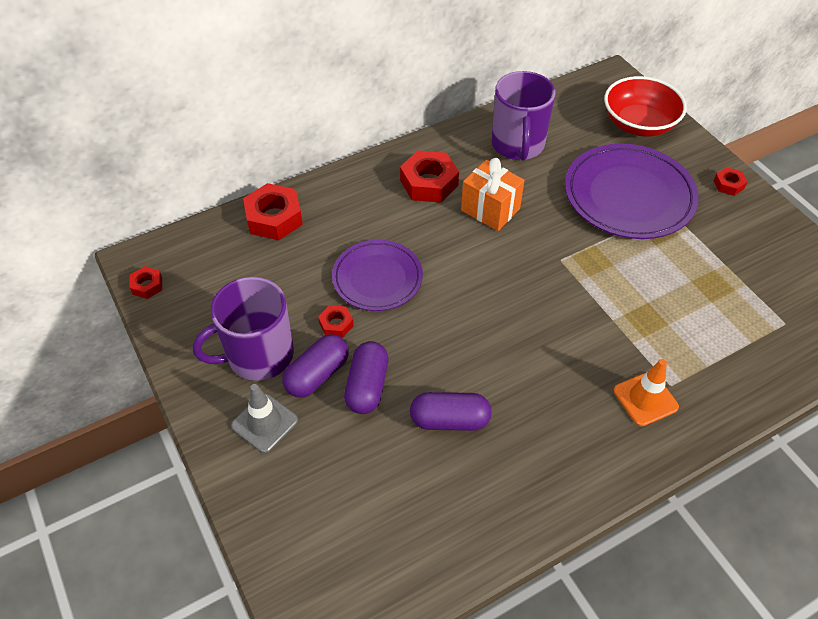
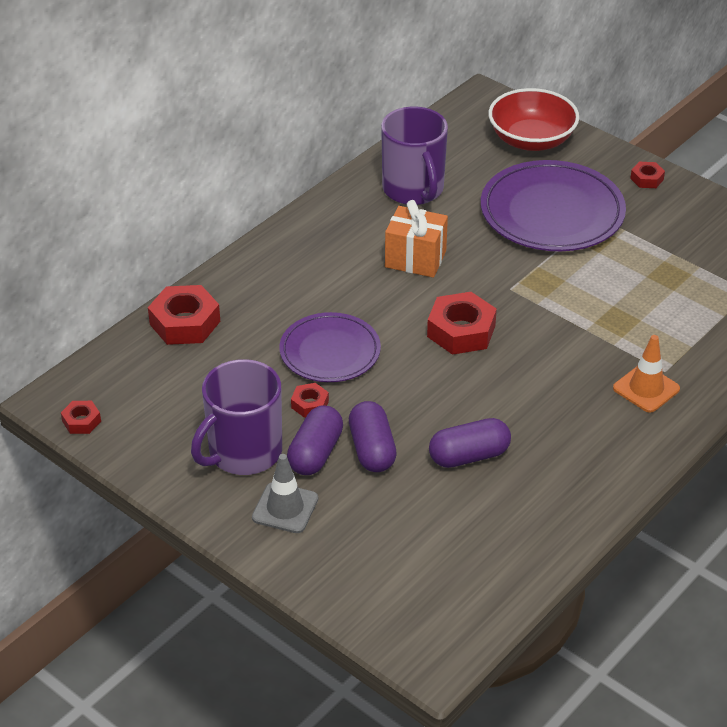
camera: 20 degrees left, 10 degrees down
(429, 183) = (337, 249): red nut -> red nut (461, 331)

